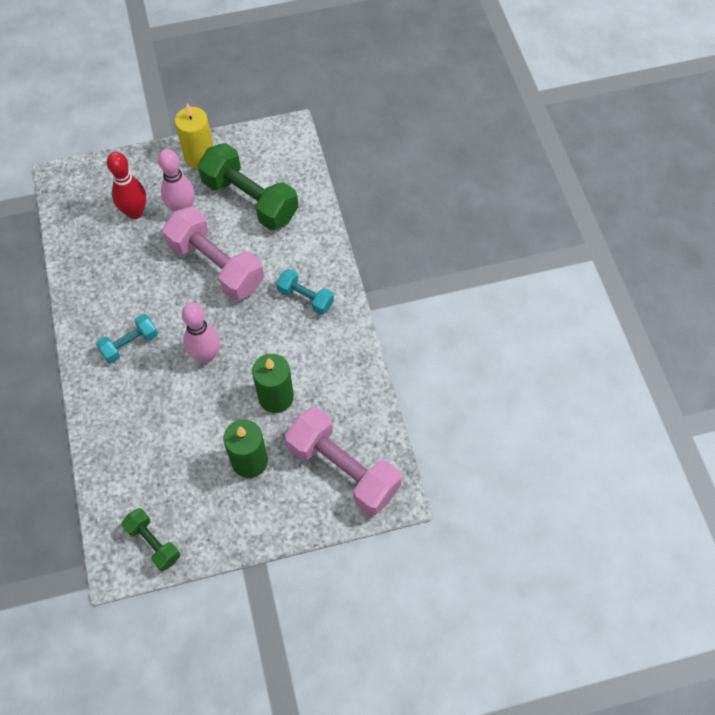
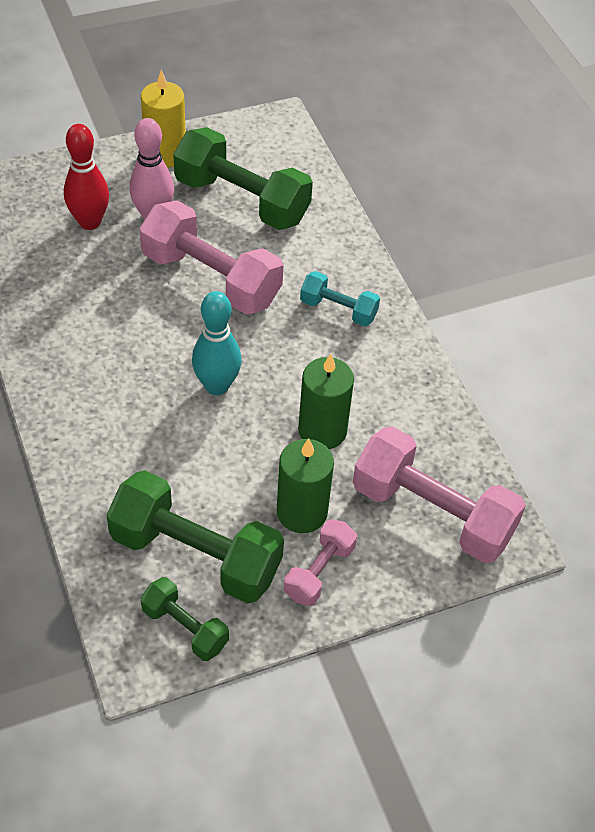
camera: 10 degrees left, 10 degrees down
(130, 344) = (108, 379): turquoise dumbbell -> none
(169, 488) = (196, 555): none -> green dumbbell
(206, 355) = (217, 386): pink bowling pin -> turquoise bowling pin
(254, 508) = (319, 571): none -> pink dumbbell

